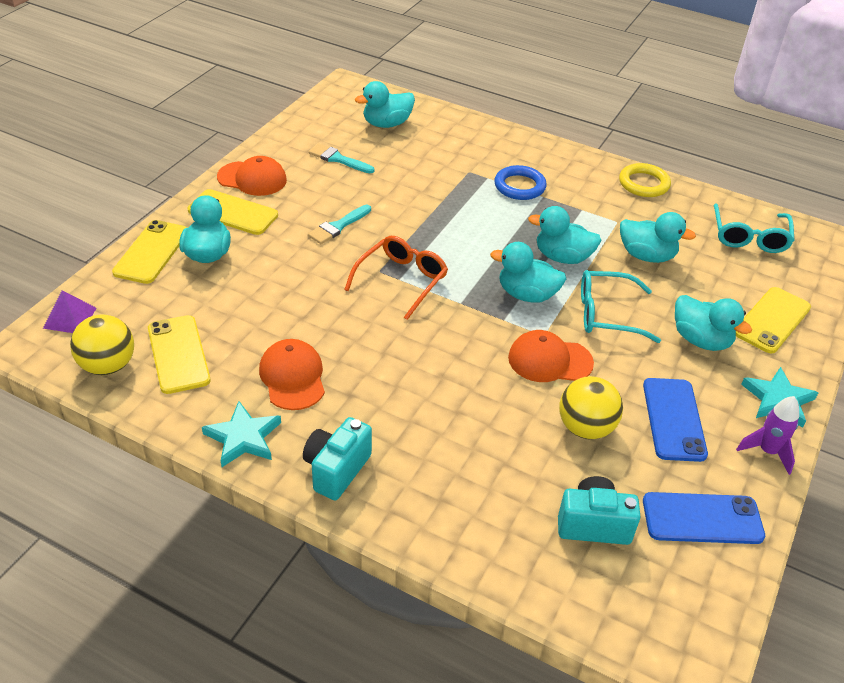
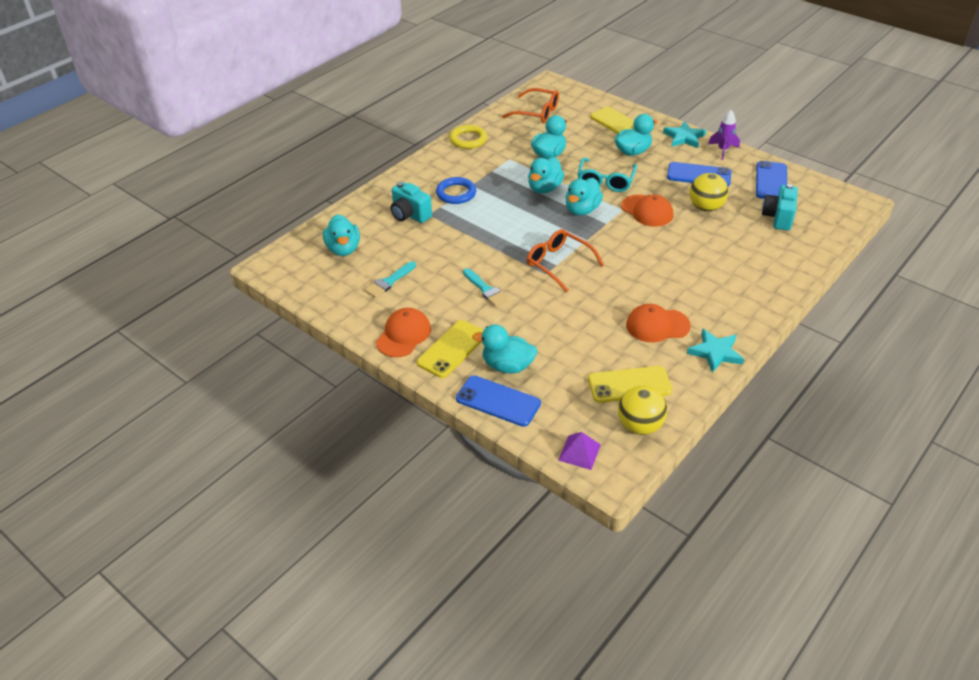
camera: 75 degrees left, 0 degrees up
(151, 252) = (498, 401): yellow phone -> blue phone
(336, 470) = (742, 311): turquoise camera -> turquoise camera (410, 215)
(549, 360) = (647, 211): orange cap -> orange cap turned 60 degrees counterclockwise
(749, 237) = (537, 112): turquoise glasses -> orange glasses

